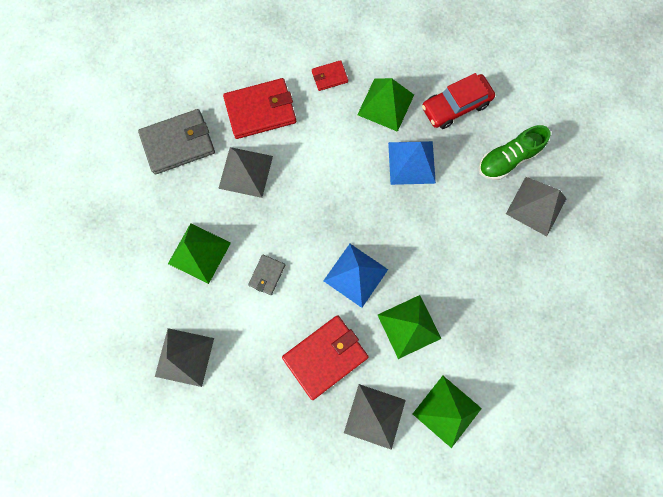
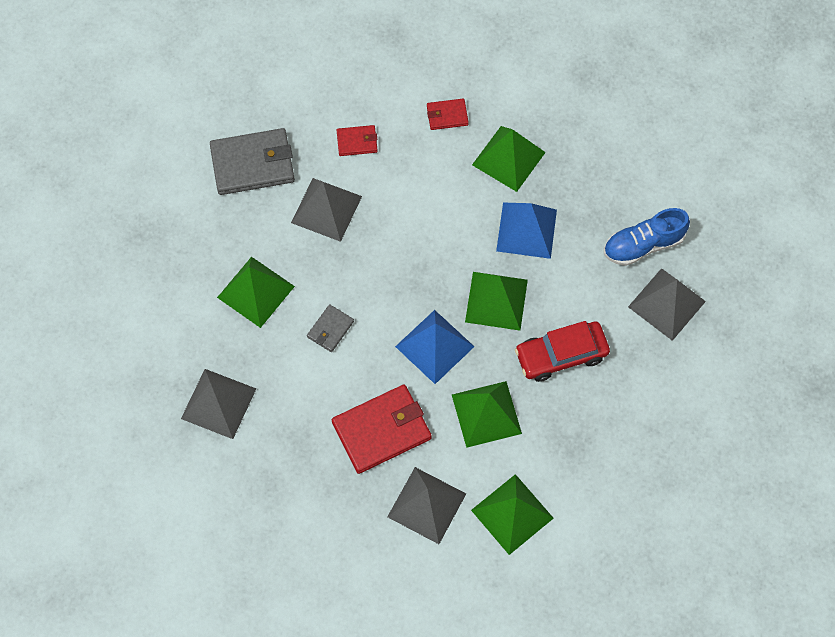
camera: 10 degrees right, 10 degrees down
(260, 110) = (357, 142): red wallet -> red wallet, size x0.51
(398, 227) = (496, 301): none -> green pyramid
(455, 106) = (593, 173): red car -> red car (561, 355)
(507, 159) = (643, 245): green shoe -> blue shoe

